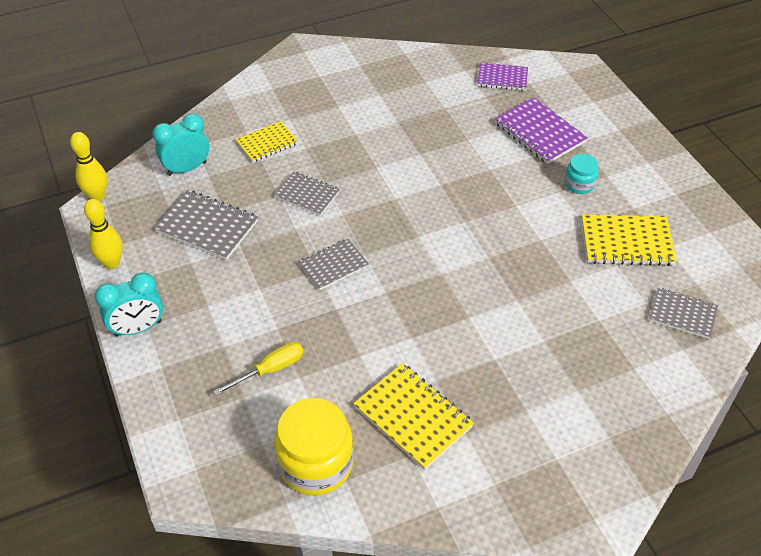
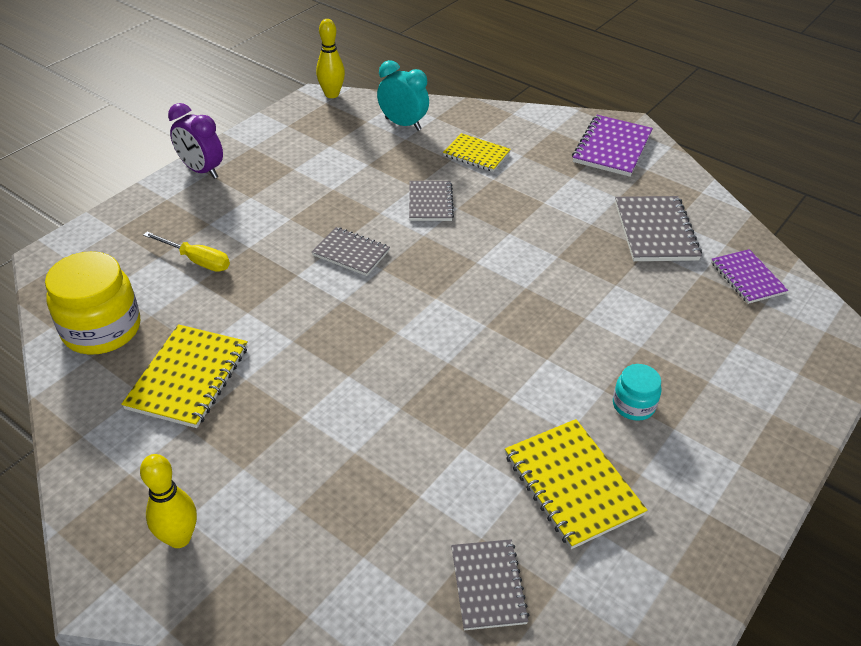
camera: 60 degrees right, 5 degrees down
(112, 263) = (264, 130): yellow bowling pin -> yellow bowling pin (179, 538)
(138, 328) = (201, 170): turquoise clock -> purple clock
(207, 226) = (342, 161): grey notebook -> grey notebook (655, 231)
(539, 133) = (687, 340): purple notebook -> purple notebook (612, 148)

